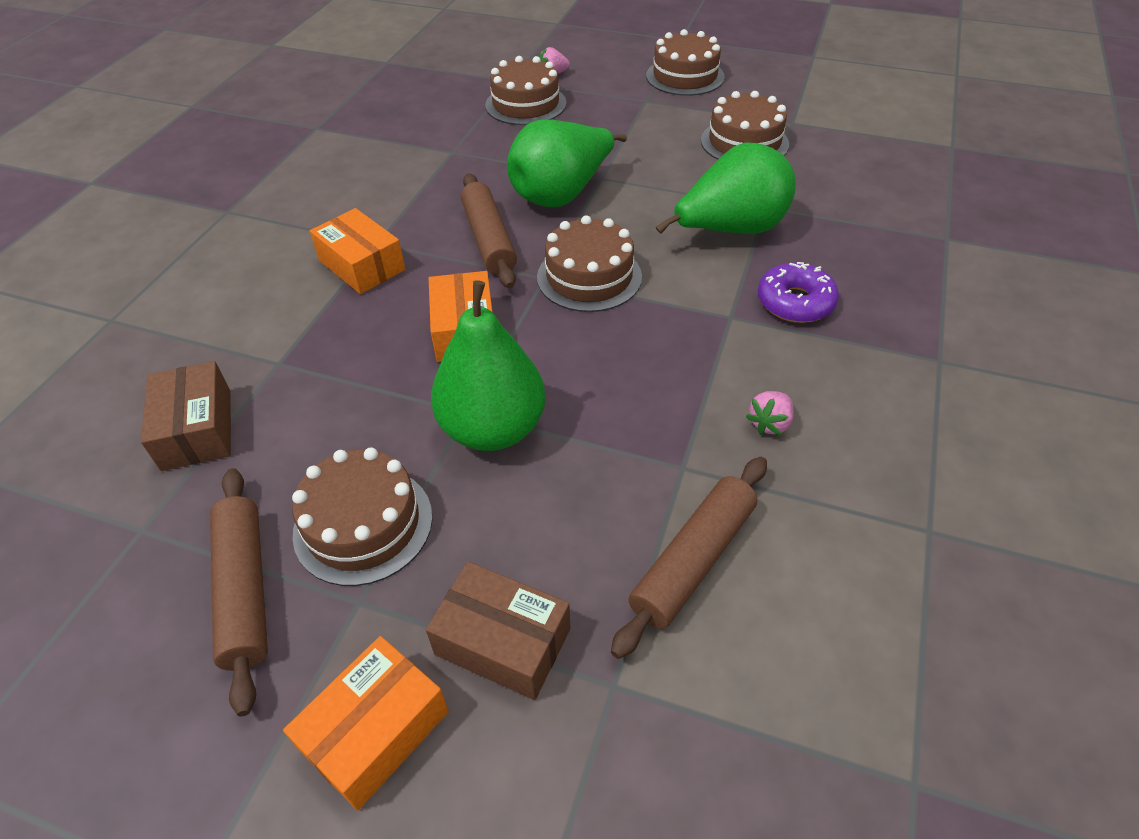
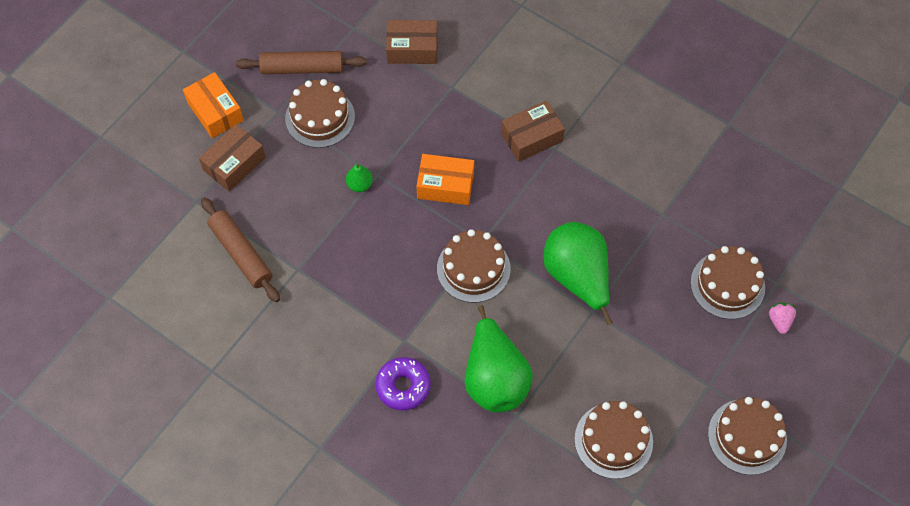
camera: 105 degrees right, 15 degrees up
(362, 265) = (531, 137): orange box -> brown box
(489, 239) = (536, 217): brown rolling pin -> none
(493, 429) = (359, 185): green pear -> green pear, size x0.43
(769, 423) = (309, 325): pink strawberry -> none

